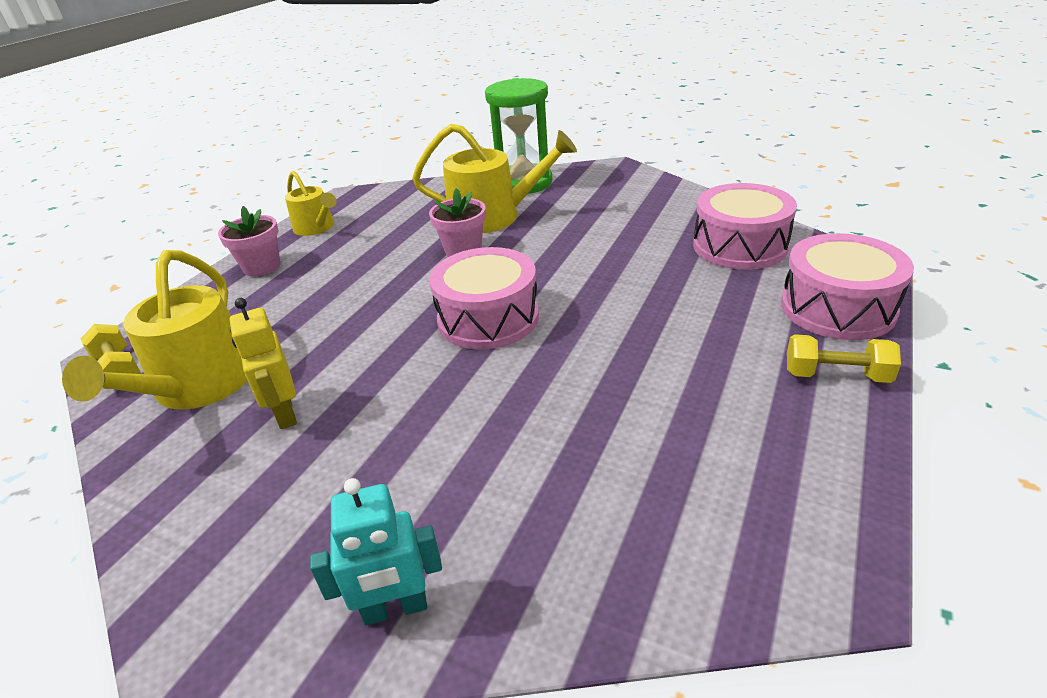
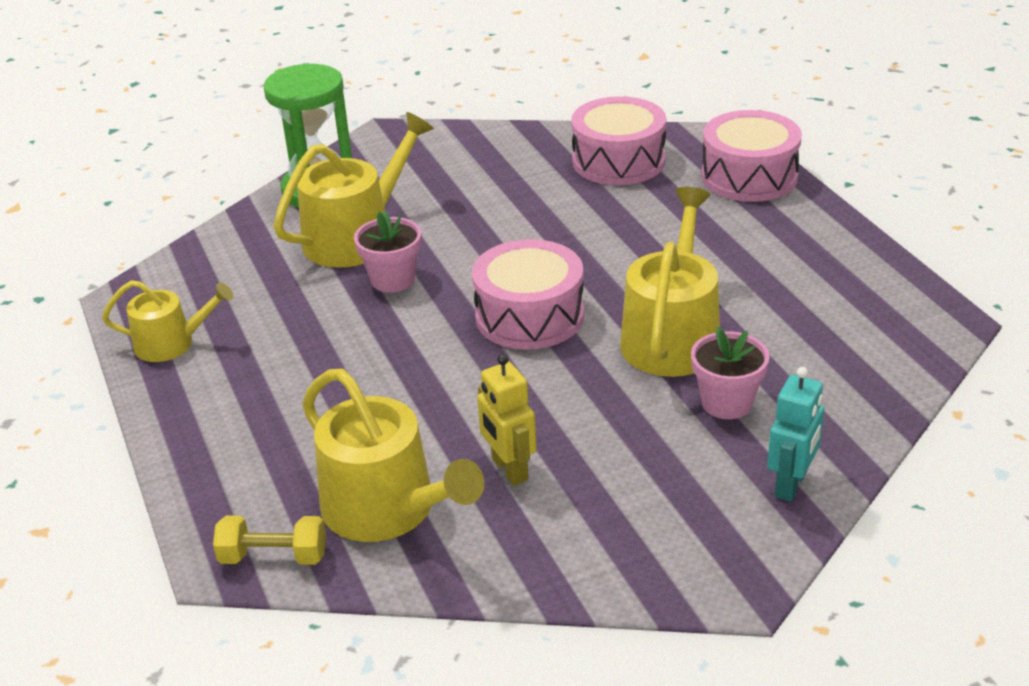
camera: 50 degrees left, 0 degrees up
(262, 267) = (201, 407): pink flower pot -> pink flower pot (727, 403)
(284, 413) = (509, 469): yellow robot -> yellow robot turned 45 degrees clockwise
(548, 396) = (672, 336): none -> yellow watering can
(836, 375) = (809, 221): yellow dumbbell -> none

